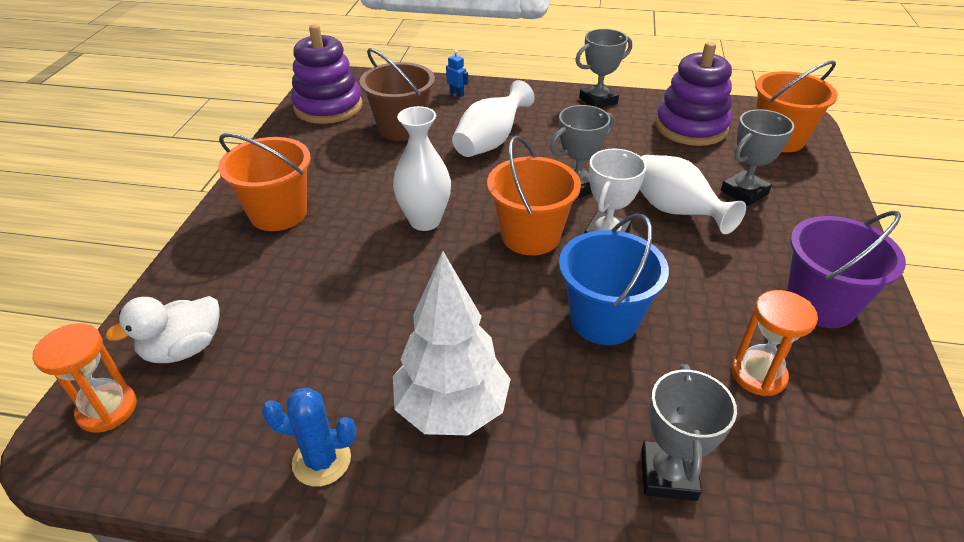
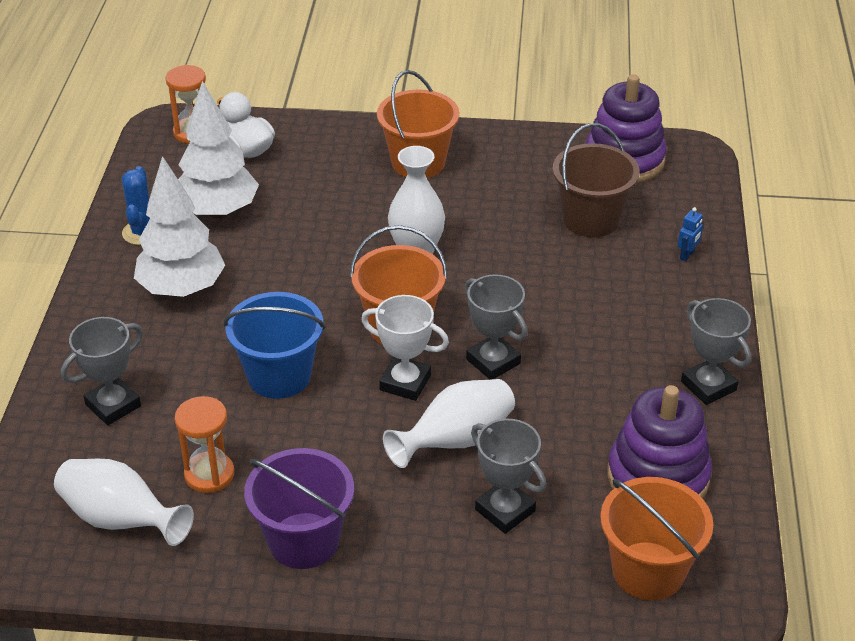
camera: 85 degrees right, 0 degrees up
(303, 377) = (218, 211): none -> white tree
(490, 142) = (576, 290): white vase -> white vase (121, 520)
(668, 474) = (113, 405): grey trophy -> grey trophy turned 45 degrees counterclockwise

